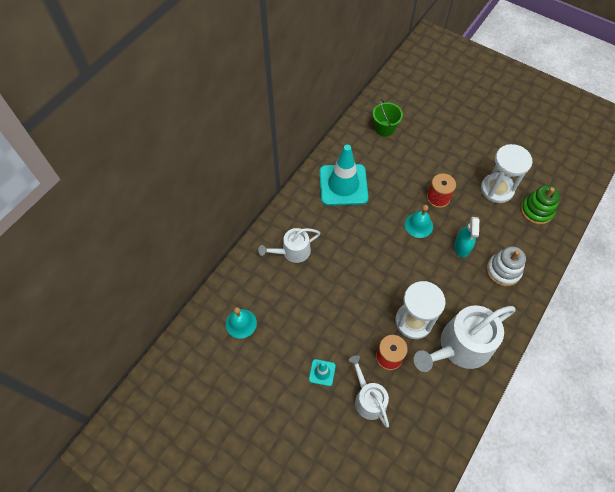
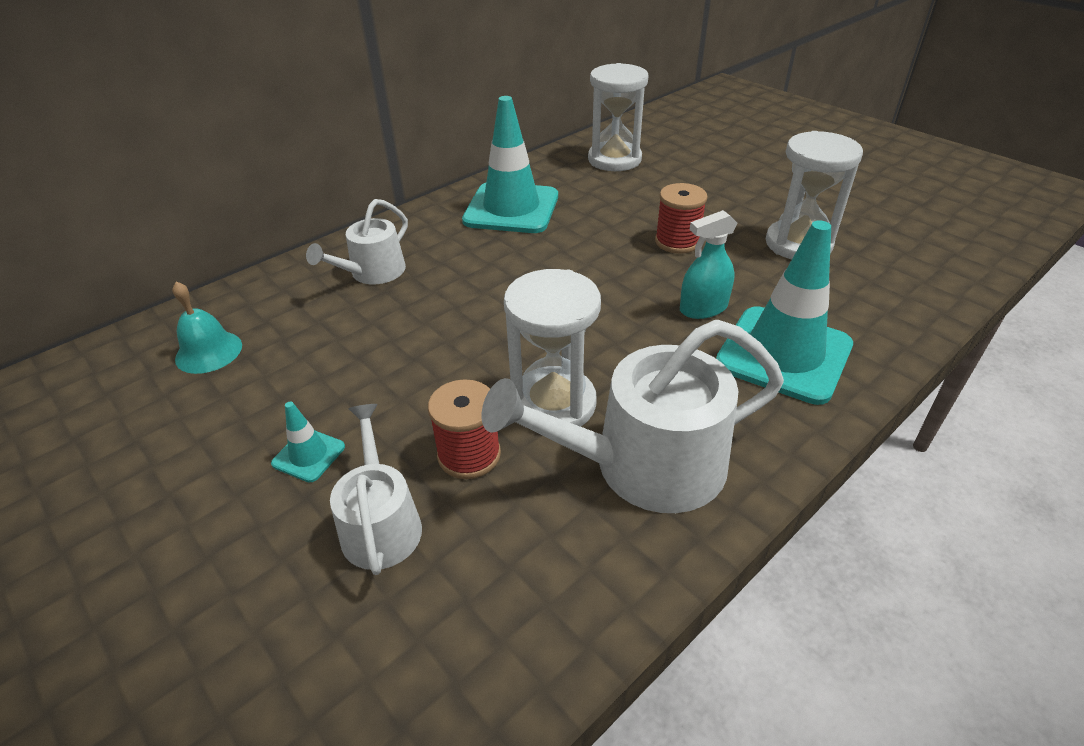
camera: 15 degrees right, 20 degrees down
(292, 251) = (373, 272): white watering can -> white watering can turned 45 degrees counterclockwise
(384, 128) = (614, 160): green bucket -> white hourglass
(418, 225) = (626, 269): turquoise bell -> none
(462, 247) = (703, 308): turquoise spray bottle -> turquoise spray bottle turned 45 degrees clockwise
(503, 271) = (784, 354): white stacking toy -> turquoise traffic cone
(536, 210) = (877, 279): green stacking toy -> none

